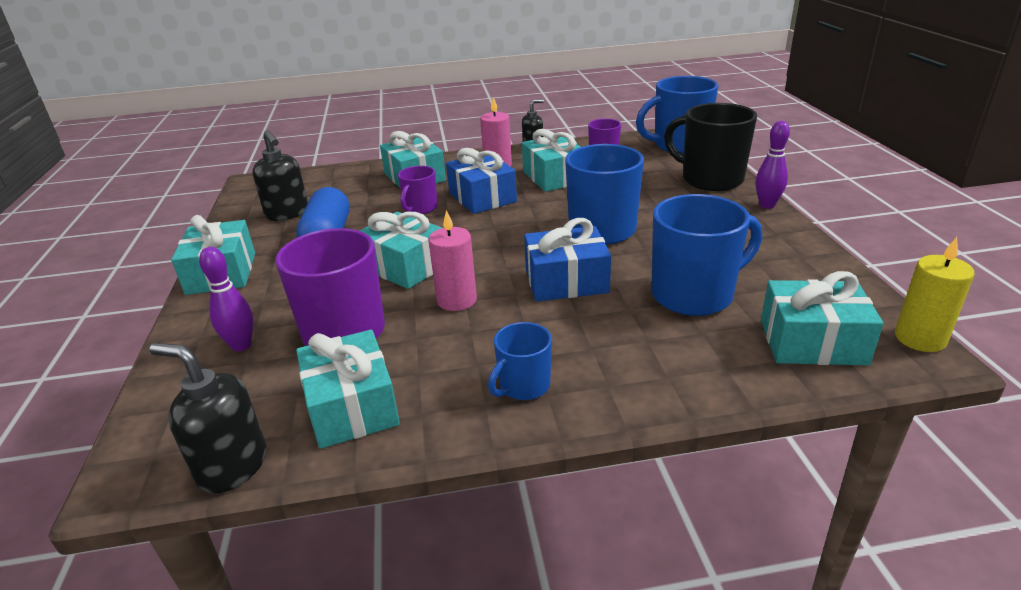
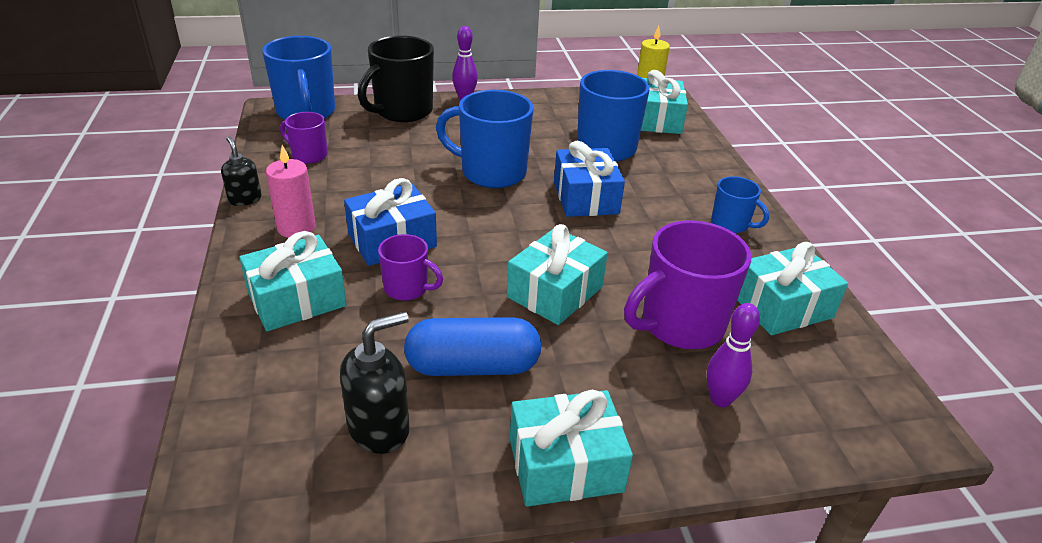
camera: 95 degrees left, 5 degrees up
(232, 466) = (873, 365): black soap dispenser -> none
(457, 300) = (620, 256): pink candle -> none
(554, 177) = (354, 190): turquoise gift -> none

